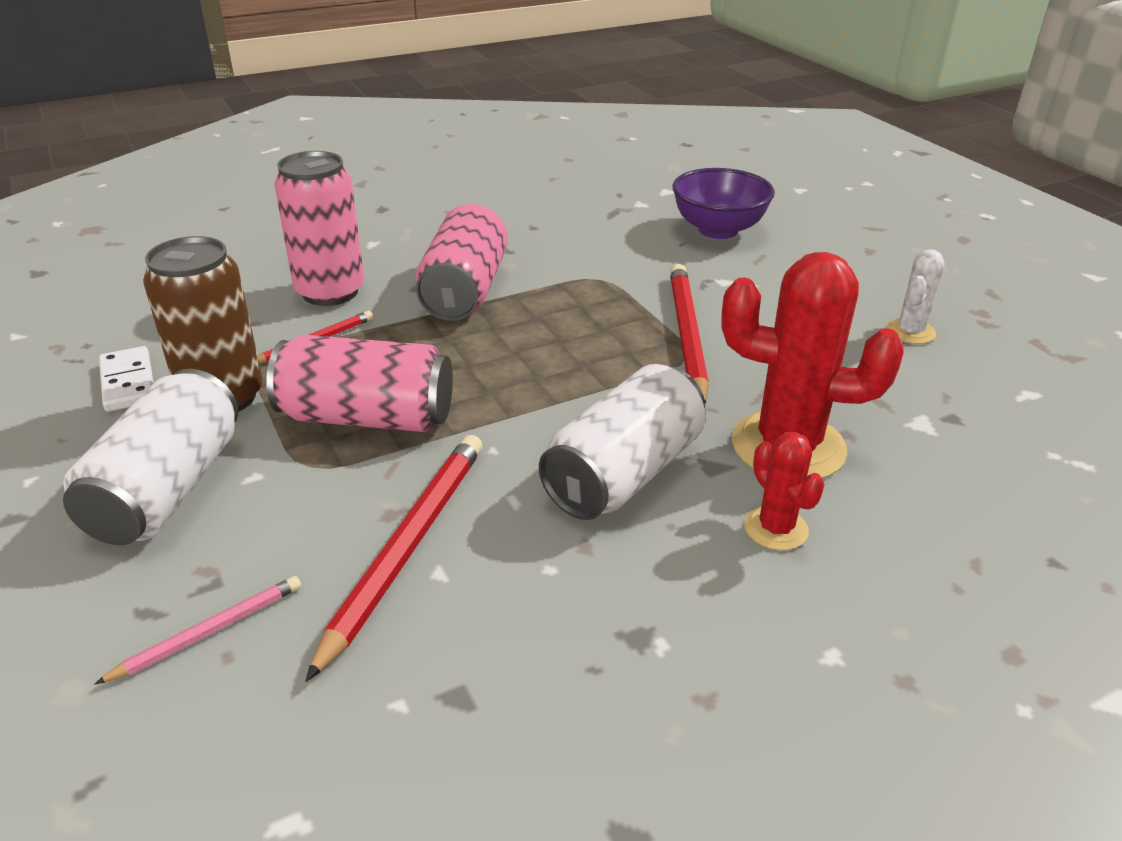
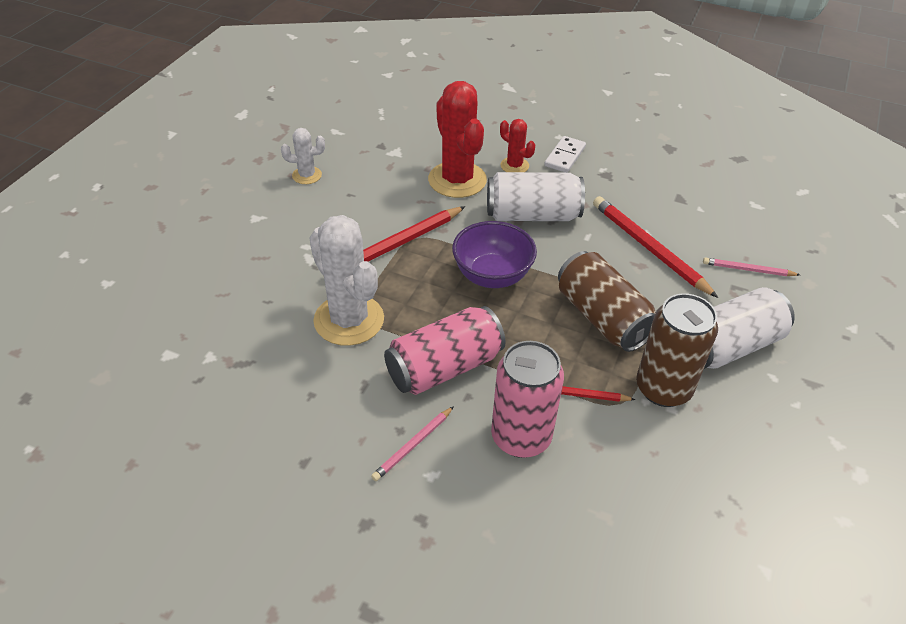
camera: 130 degrees left, 10 degrees up
(128, 382) = (710, 445): white domino -> white domino (564, 156)
(367, 417) = (602, 318): pink can -> brown can
(406, 548) = (649, 248): red pencil -> red pencil turned 75 degrees clockwise
(411, 246) = (413, 445): none -> pink pencil
(599, 270) = (349, 320): none -> white cactus
(718, 230) = (228, 293): purple bowl -> purple bowl (492, 276)
(775, 528) = (514, 166): red cactus -> red cactus turned 75 degrees counterclockwise

